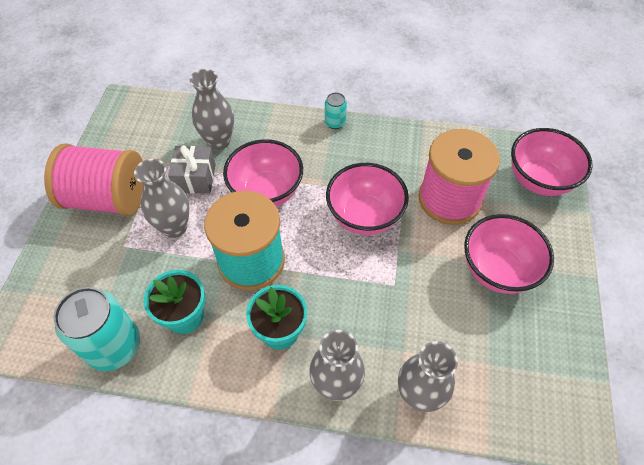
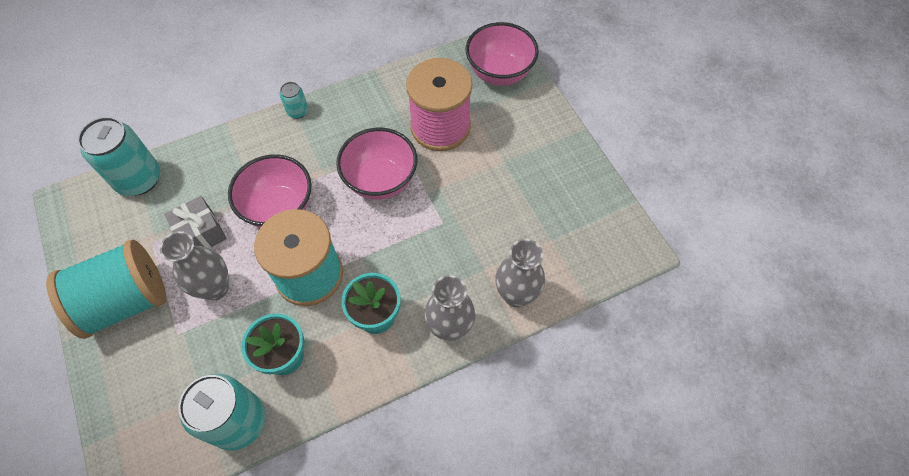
camera: 35 degrees left, 5 degrees up
(108, 198) = (126, 301): pink spool -> turquoise spool
(182, 112) = (139, 179): none -> turquoise can
(219, 141) = (198, 187): grey vase -> none
(497, 270) = (513, 164): pink bowl -> none

